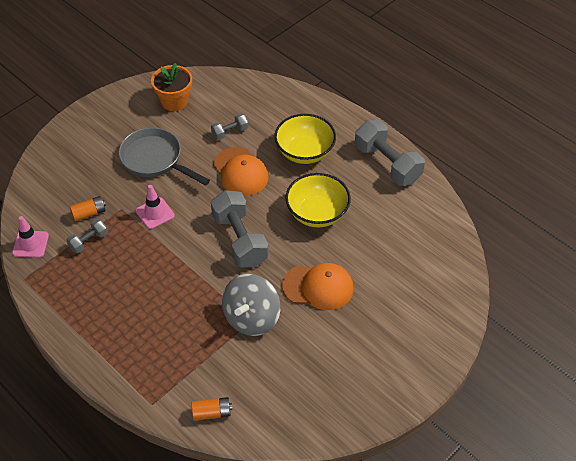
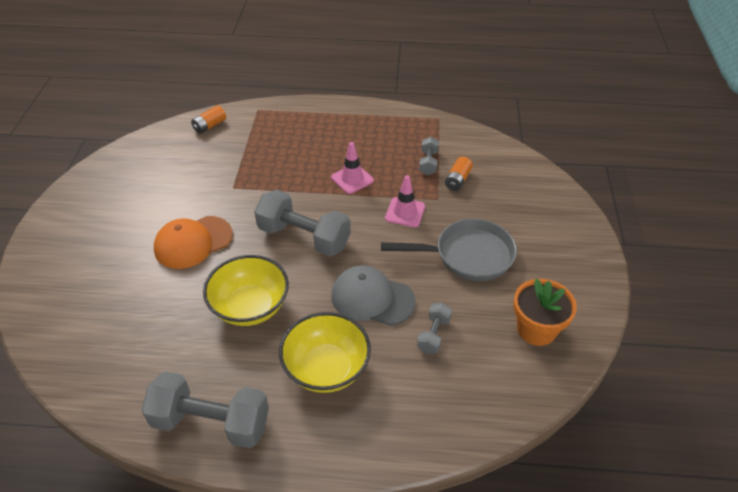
camera: 140 degrees right, 5 degrees down
(30, 244) = (467, 137): pink traffic cone -> pink traffic cone (352, 179)
(240, 172) = (372, 298): orange cap -> grey cap
(251, 318) = (234, 189): grey spinning top -> none

